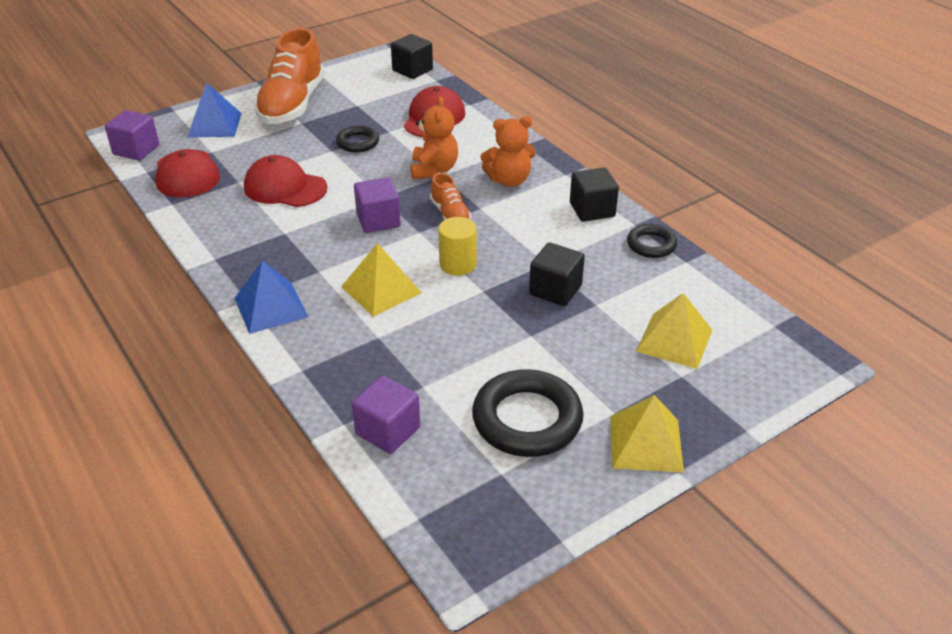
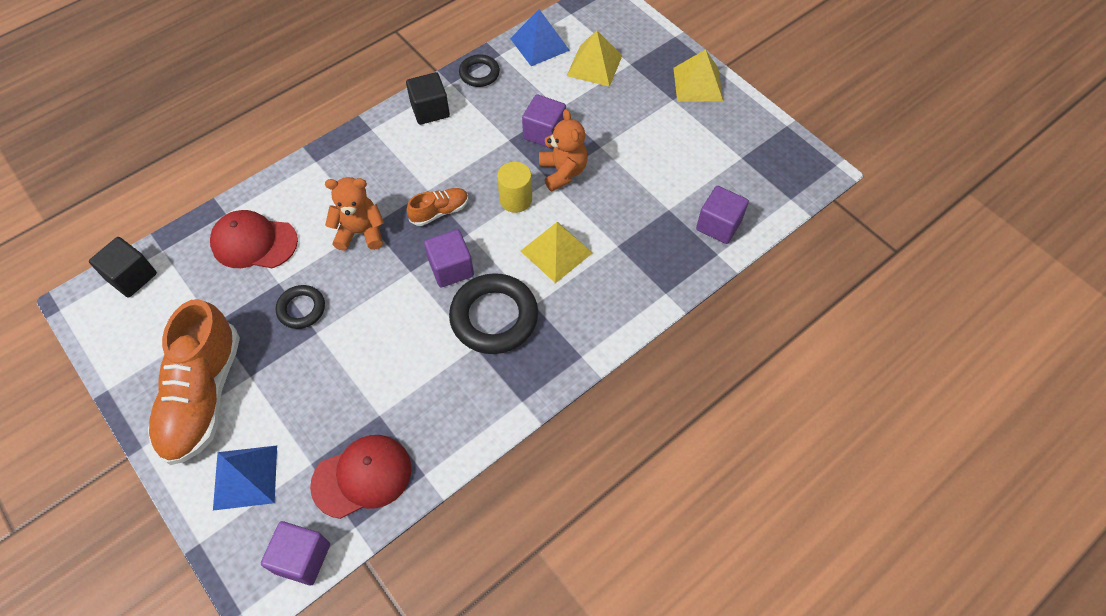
camera: 95 degrees left, 20 degrees up
(270, 307) = (590, 333): blue pyramid -> blue pyramid (539, 44)
(285, 187) = (392, 364): red cap -> none
(292, 104) = (203, 395): orange shoe -> orange shoe turned 90 degrees clockwise
(509, 180) = (381, 170): orange teddy bear -> orange teddy bear (563, 172)
(527, 419) = (690, 145): black ring -> black ring (494, 317)
(555, 290) = (544, 133): black cube -> purple cube

